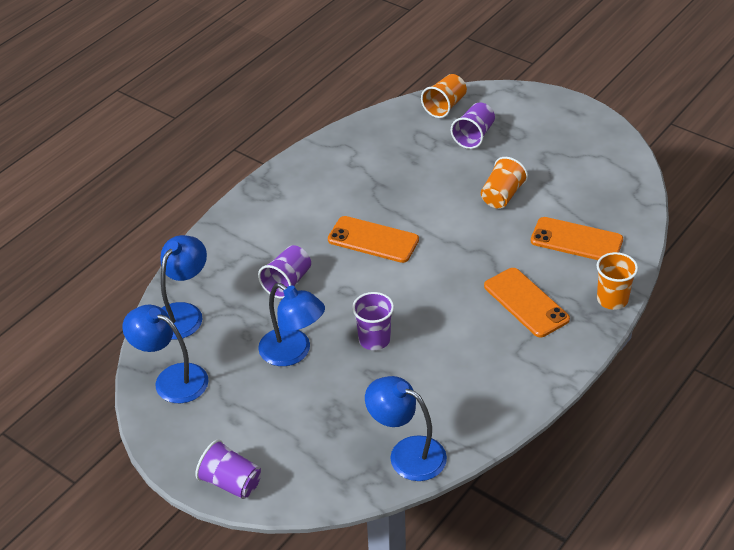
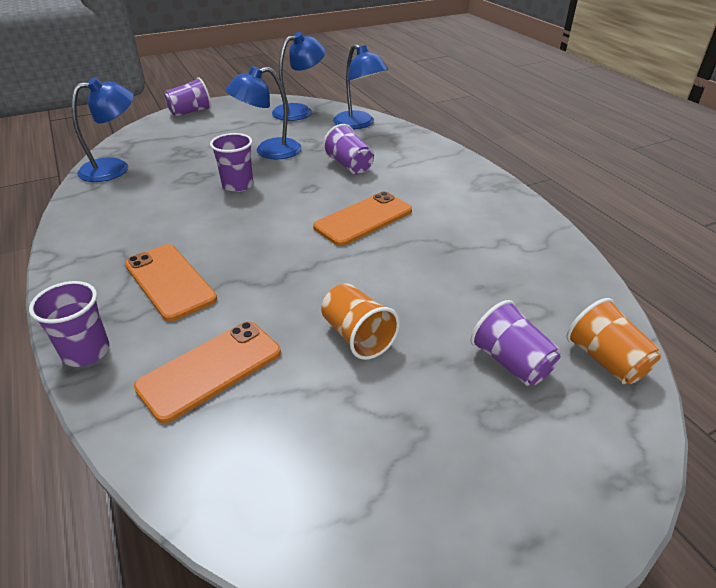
camera: 115 degrees right, 5 degrees down
(526, 302) = (169, 281): orange phone -> orange phone turned 60 degrees clockwise
(612, 299) = (86, 352): orange cup -> purple cup

